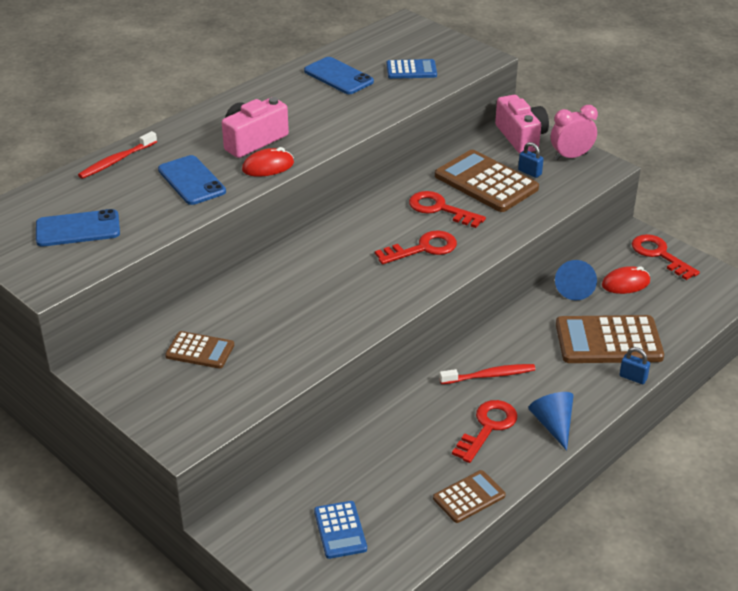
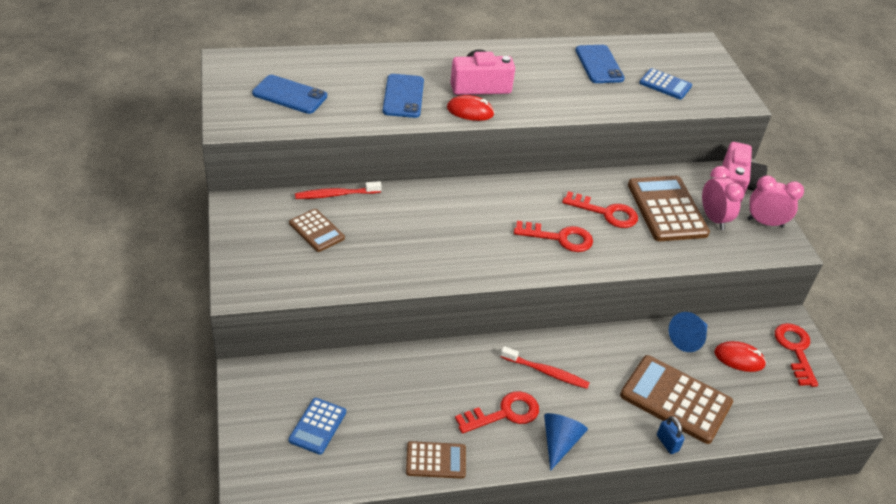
camera: 30 degrees right, 5 degrees up
(116, 161) = (367, 57): red toothbrush -> red toothbrush (336, 195)
(440, 209) = (606, 213): red key -> red key turned 135 degrees clockwise
(529, 172) = (713, 219): blue padlock -> pink clock

